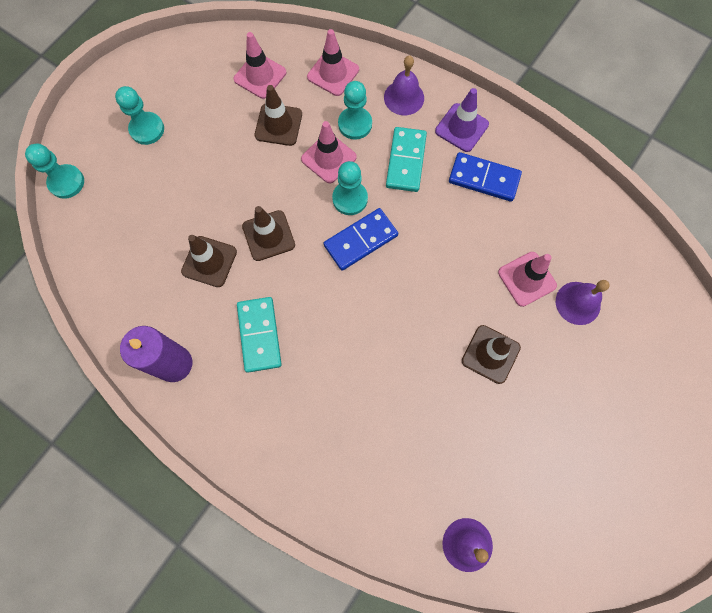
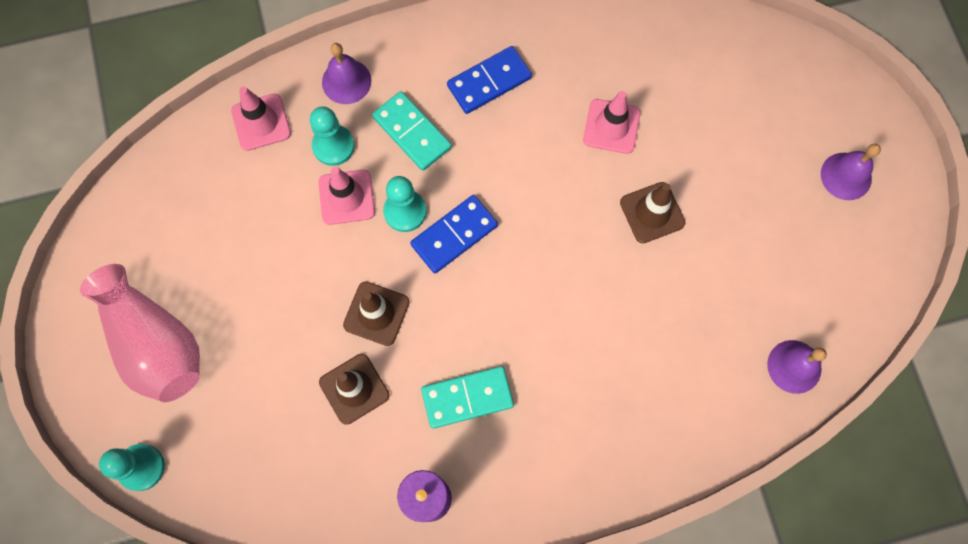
camera: 50 degrees left, 0 degrees up
(147, 129) = (156, 343): turquoise pawn -> pink vase
(259, 335) = (467, 398): turquoise domino -> turquoise domino turned 45 degrees counterclockwise
(260, 76) = (199, 190): pink traffic cone -> none
(278, 125) = (269, 215): brown traffic cone -> none
(360, 240) = (454, 235): blue domino -> blue domino turned 45 degrees clockwise
(461, 128) = (423, 58): purple traffic cone -> none
(578, 303) = (667, 104): purple bell -> purple bell (846, 176)

